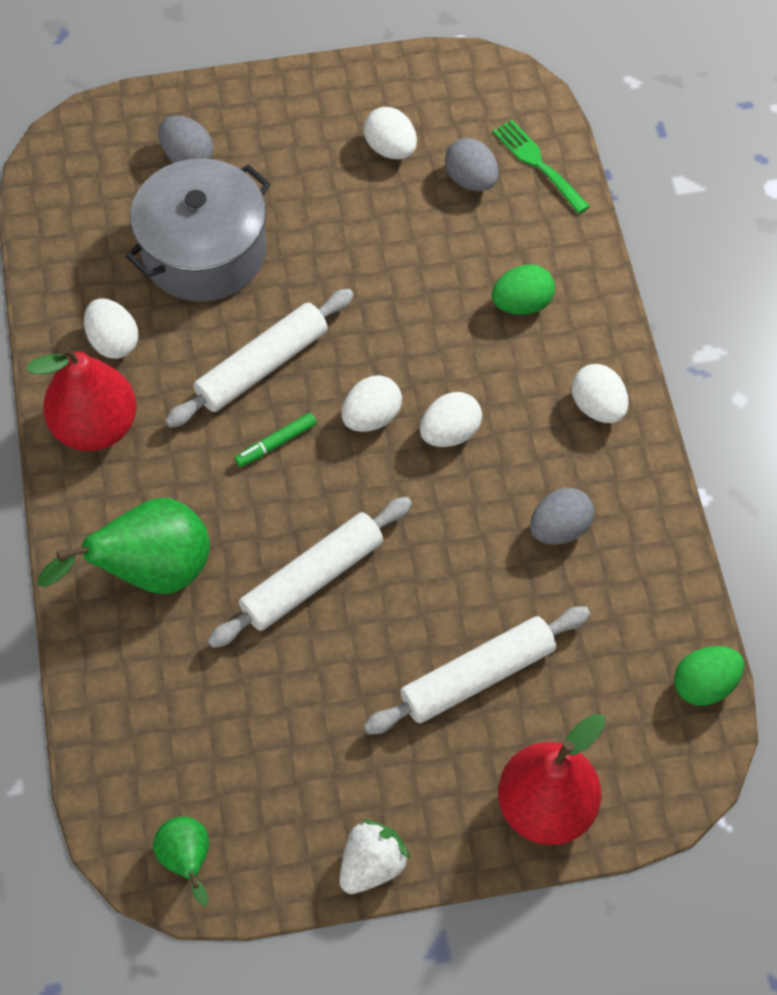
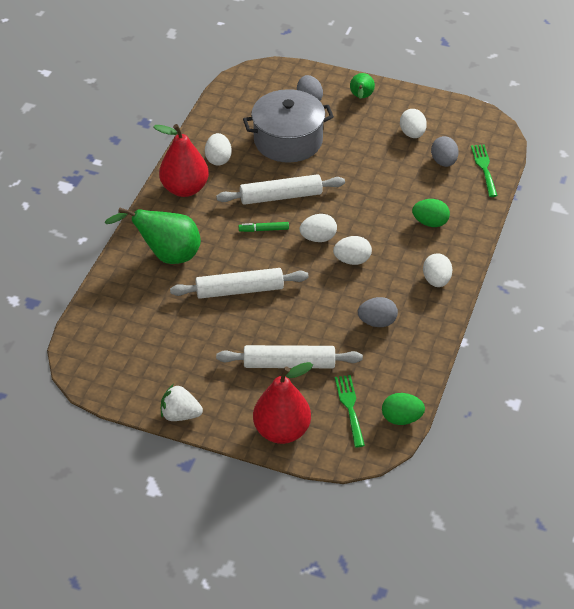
camera: 30 degrees right, 15 degrees down
(187, 860) = (97, 373): green pear -> green pear (361, 97)
(372, 864) = (180, 415): white strawberry -> white strawberry turned 150 degrees counterclockwise
(617, 706) = (349, 407): none -> green fork

